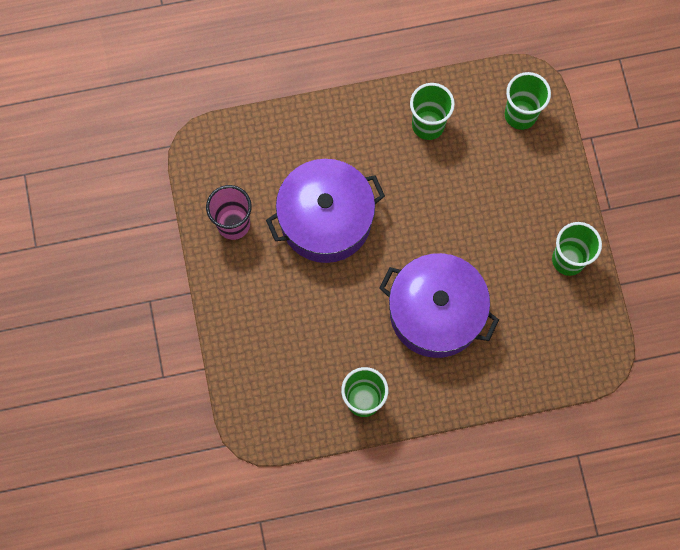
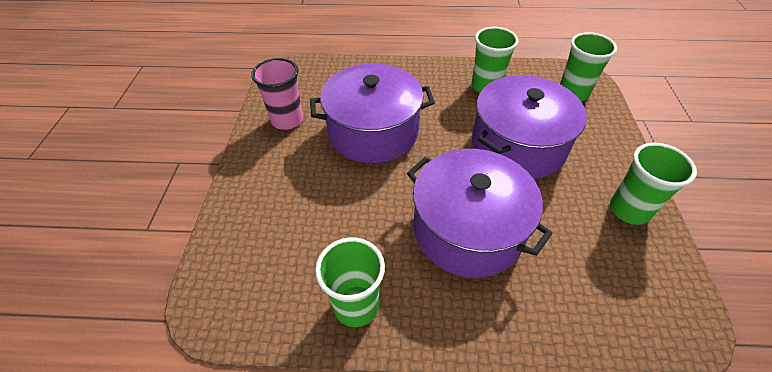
camera: 15 degrees right, 25 degrees down
(469, 205) = (518, 145): none -> purple pot

